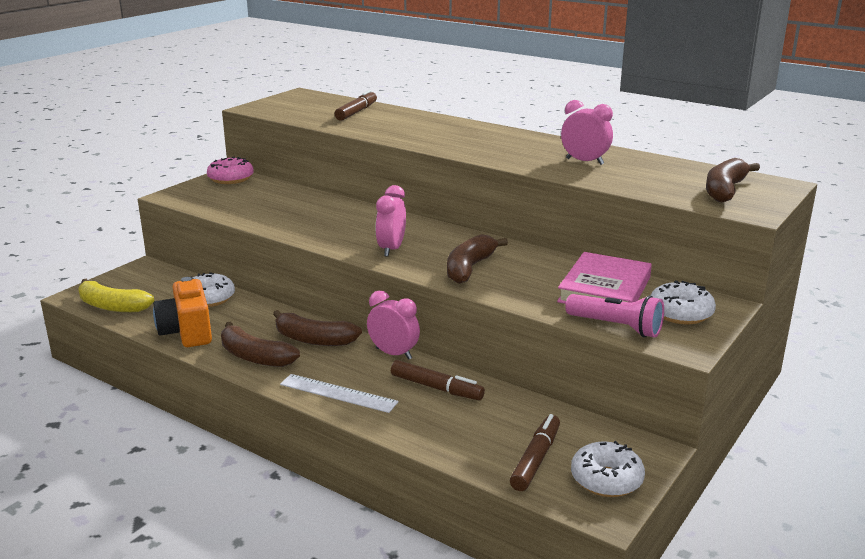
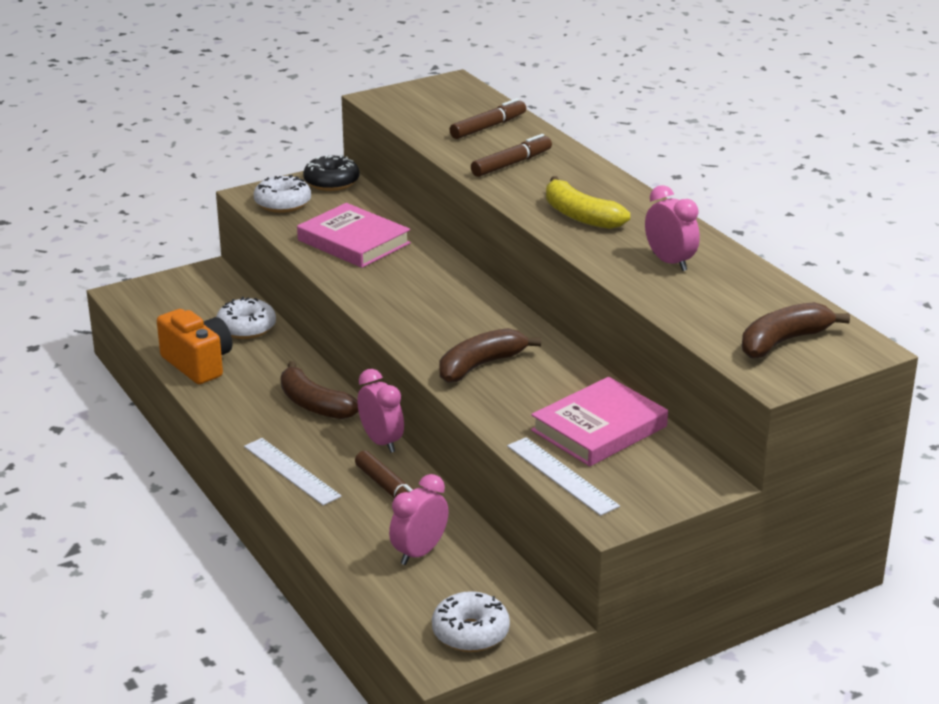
camera: 25 degrees right, 5 degrees up
(112, 306) = (147, 315): yellow banana -> yellow banana (580, 216)
(187, 332) = (198, 364): orange camera -> orange camera turned 135 degrees clockwise
(231, 179) = (331, 182): pink donut -> black donut
(254, 357) = (242, 409): brown banana -> none
(285, 210) = (353, 242): none -> pink book
(391, 249) = (420, 321): pink clock -> pink clock (419, 552)
(535, 459) = (421, 593): brown marker -> brown marker (511, 164)
(616, 327) = (561, 476): pink flashlight -> white ruler
(680, 313) = (650, 478): white donut -> white donut (283, 203)

